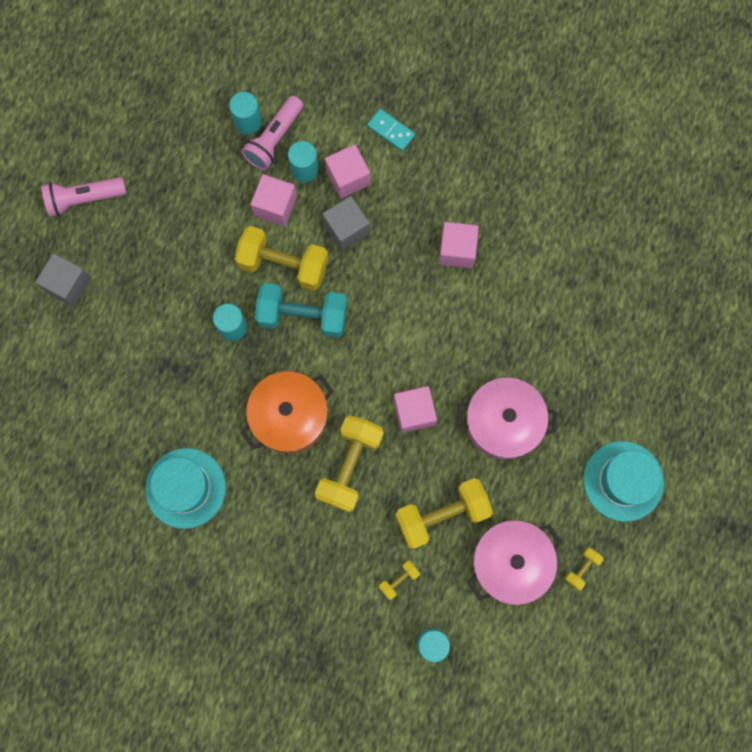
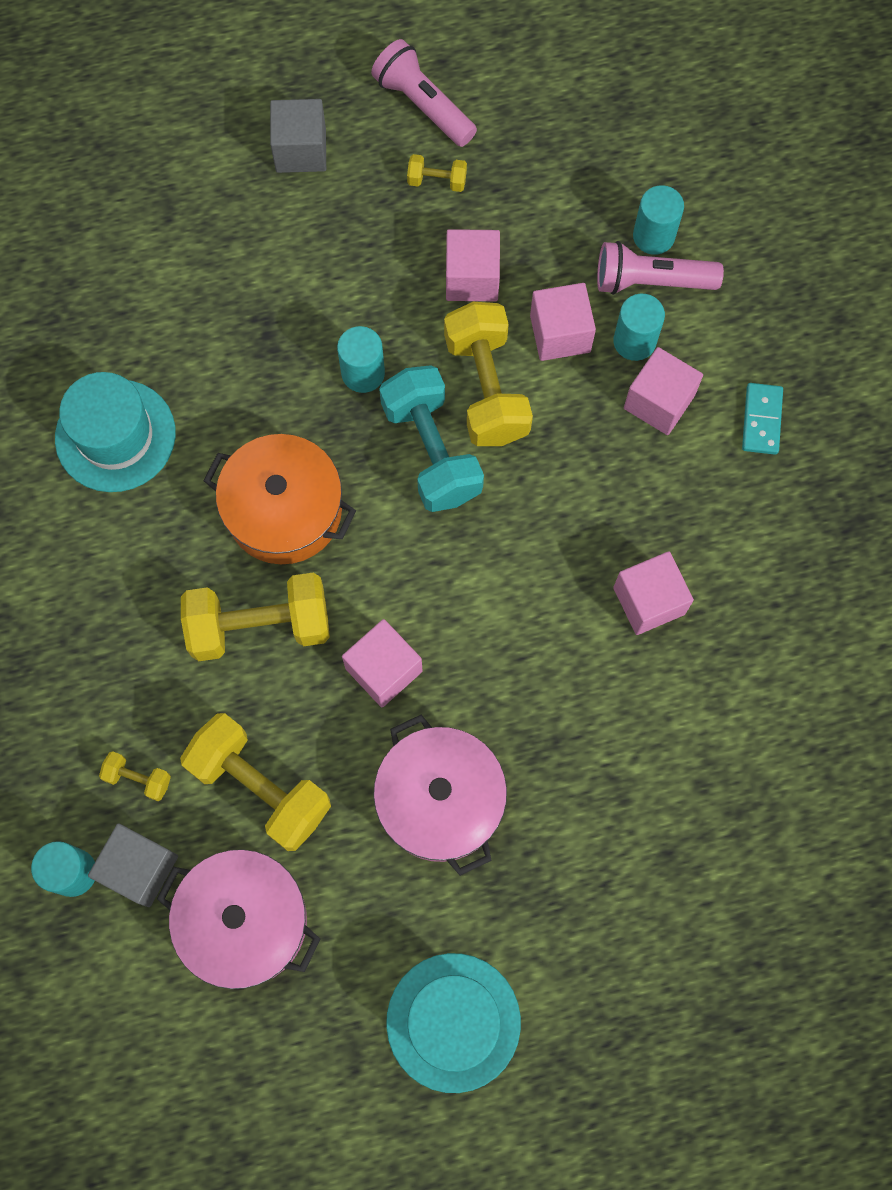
camera: 60 degrees right, 5 degrees down
(211, 234) = (472, 278): none -> pink cube
(346, 229) = (586, 440): grey cube -> grey cube (139, 868)
(582, 569) = (291, 1030): yellow dumbbell -> yellow dumbbell (437, 181)

